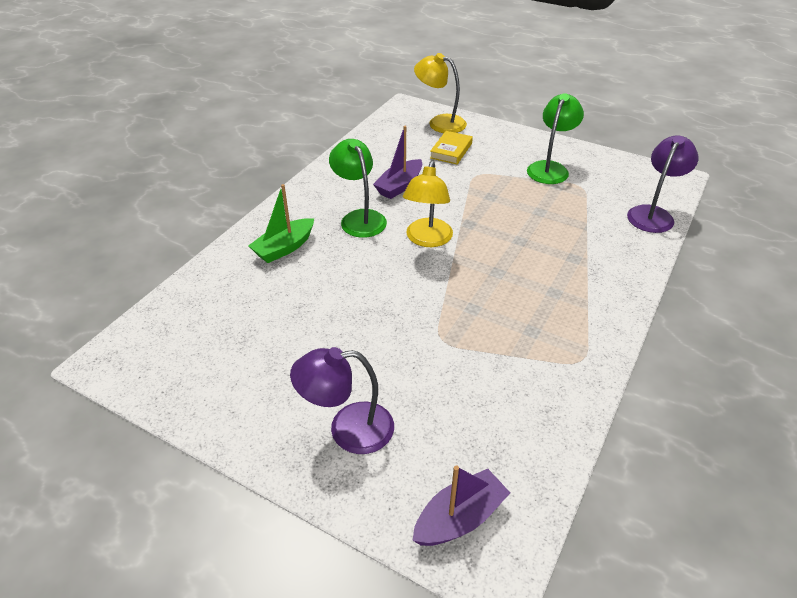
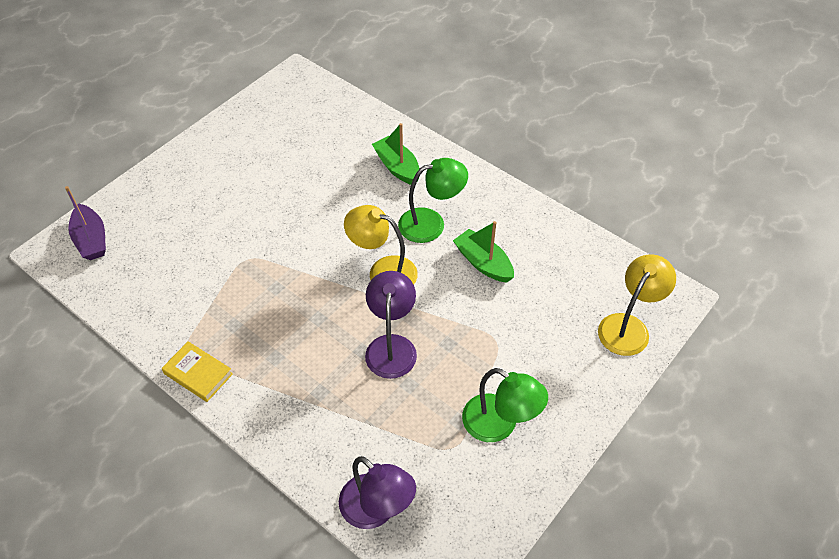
camera: 100 degrees right, 10 degrees up
(348, 429) = (184, 192): purple lamp -> purple lamp (391, 346)
(399, 186) = (483, 263): purple boat -> green boat
(451, 151) = (554, 325): yellow book -> yellow book (198, 374)

